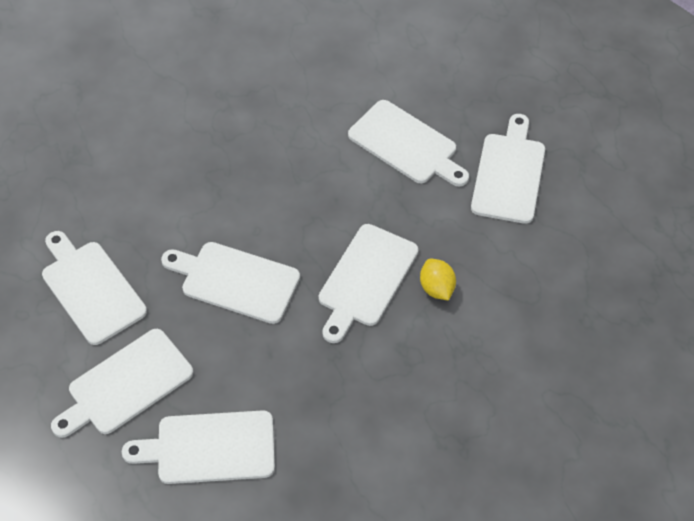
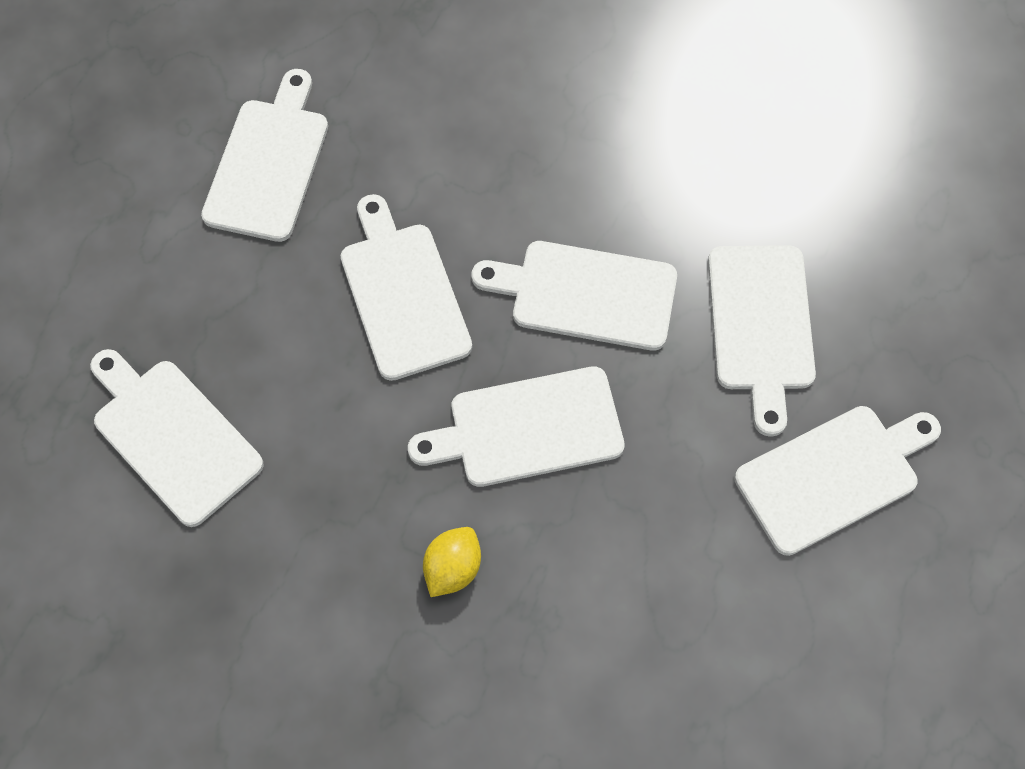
camera: 50 degrees right, 10 degrees up
(126, 385) = (182, 293): white cutting board -> white cutting board (585, 295)
(436, 288) = (586, 517): yellow lemon -> yellow lemon (452, 568)

